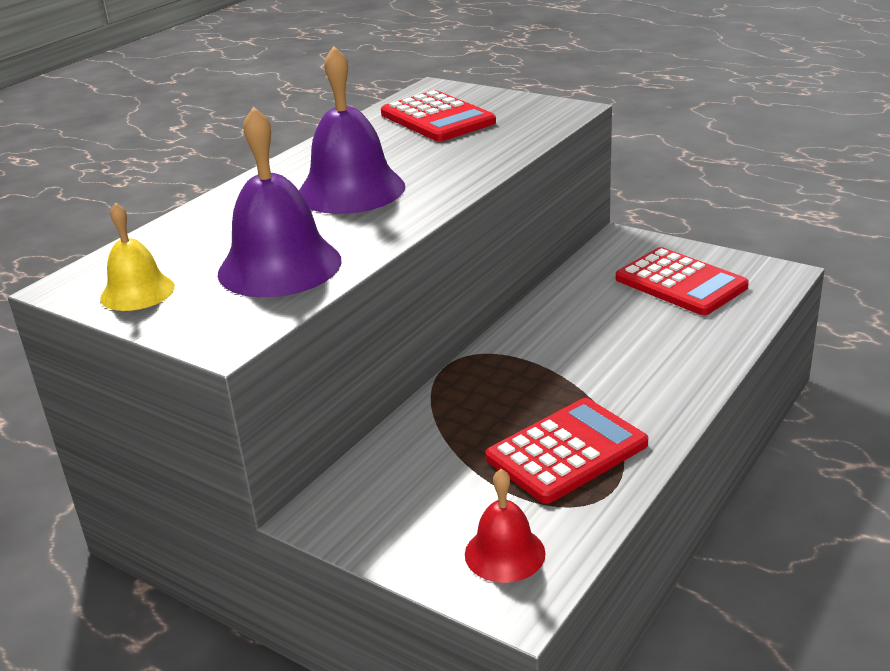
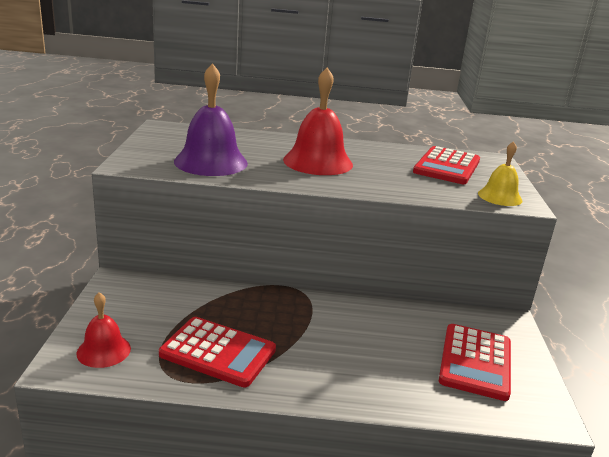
camera: 55 degrees right, 5 degrees down
(137, 292) = (163, 139): yellow bell -> yellow bell (500, 196)
(351, 190) = (318, 162): purple bell -> red bell

